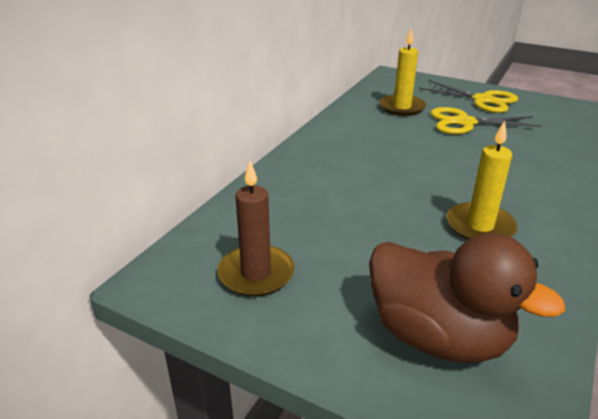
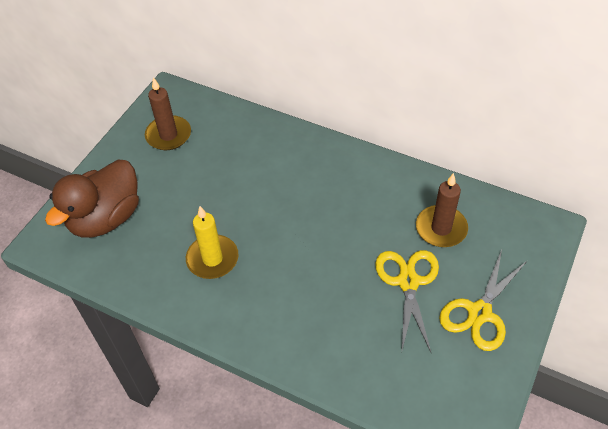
camera: 90 degrees right, 20 degrees up
(402, 107) = (441, 228): yellow candle -> brown candle

